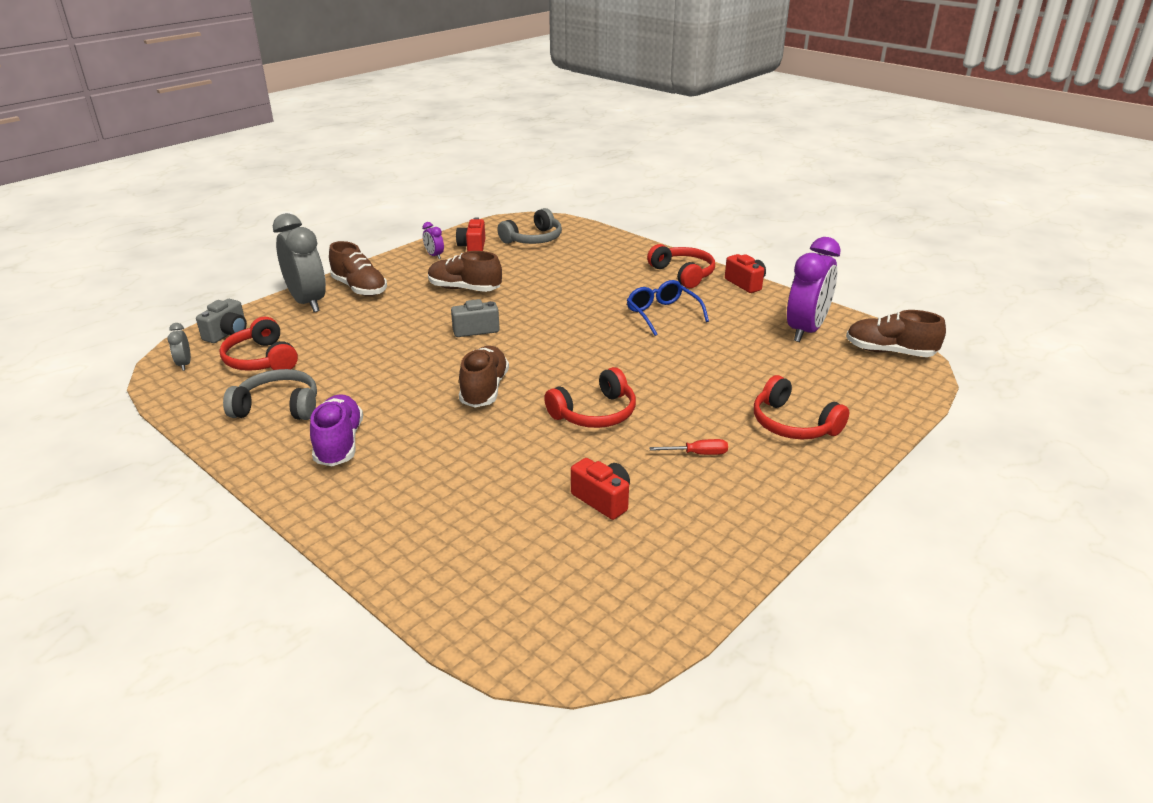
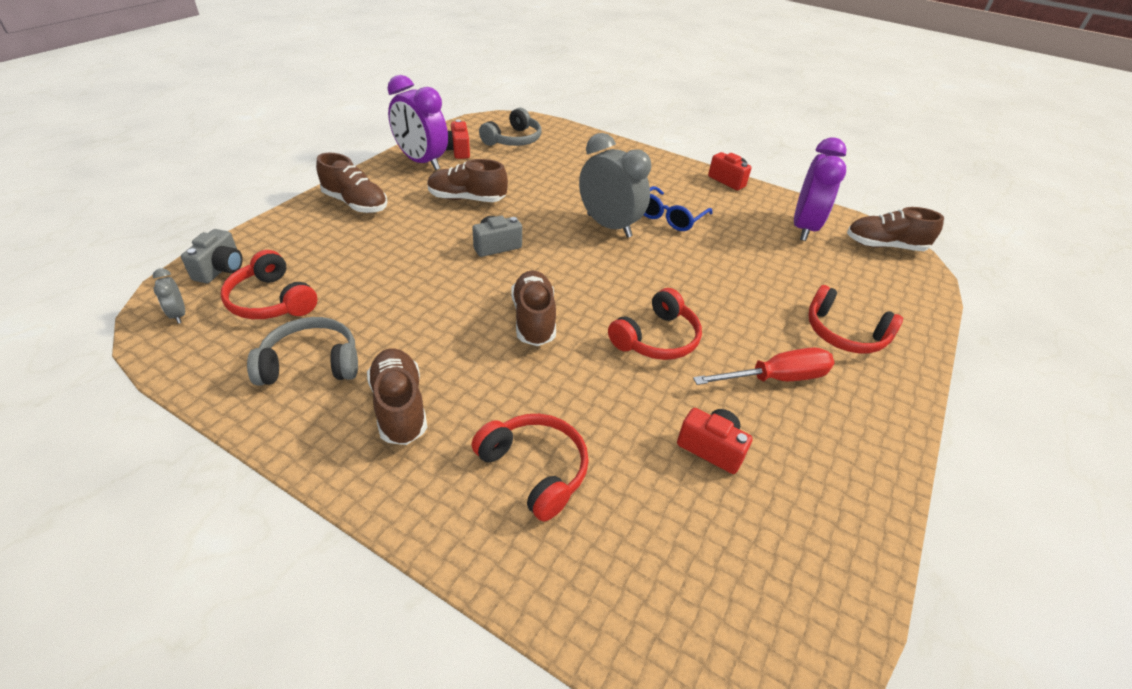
camera: 15 degrees left, 10 degrees up
(308, 302) = (303, 223): grey clock -> grey clock (609, 226)
(339, 444) = (399, 407): purple shoe -> brown shoe
(434, 256) = (421, 162): purple clock -> purple clock, size x2.34
(662, 314) = (669, 217): blue glasses -> blue glasses turned 105 degrees counterclockwise
(683, 274) = (669, 172): red headphones -> red headphones (535, 469)
(698, 454) = (776, 378): red screwdriver -> red screwdriver, size x1.86

